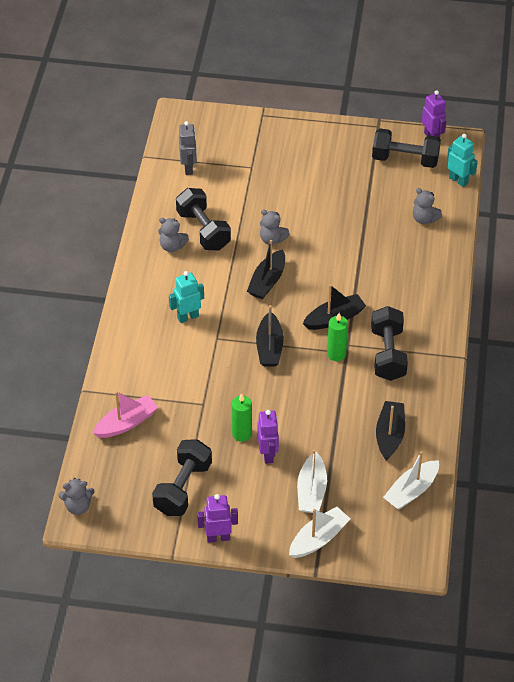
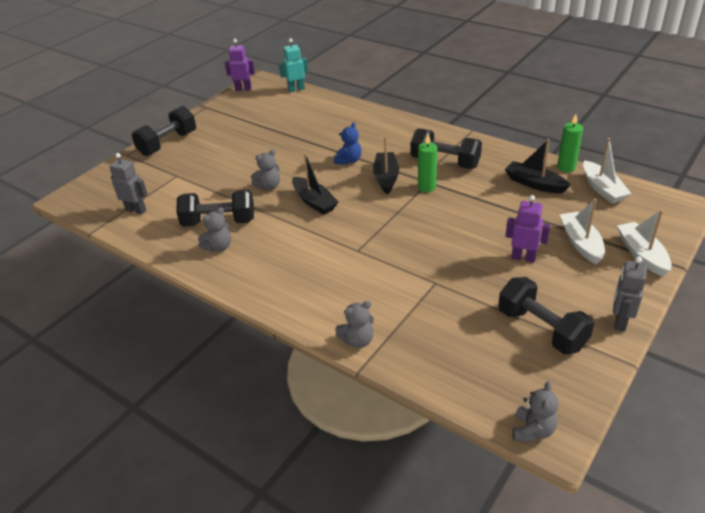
camera: 60 degrees left, 10 degrees down
(126, 423) = (427, 348): pink boat -> none
(188, 317) = (316, 261): turquoise robot -> none
(218, 537) = (620, 322): purple robot -> grey robot
(242, 434) = (488, 267): green candle -> green candle (566, 167)
(269, 347) = (392, 221): black boat -> none
(311, 491) = (580, 243): white boat -> white boat turned 135 degrees counterclockwise
(347, 279) = (349, 160): none -> blue teddy bear
(405, 159) = (252, 104): black dumbbell -> black dumbbell (168, 143)
(424, 219) = (319, 111): grey teddy bear -> grey teddy bear (357, 340)

